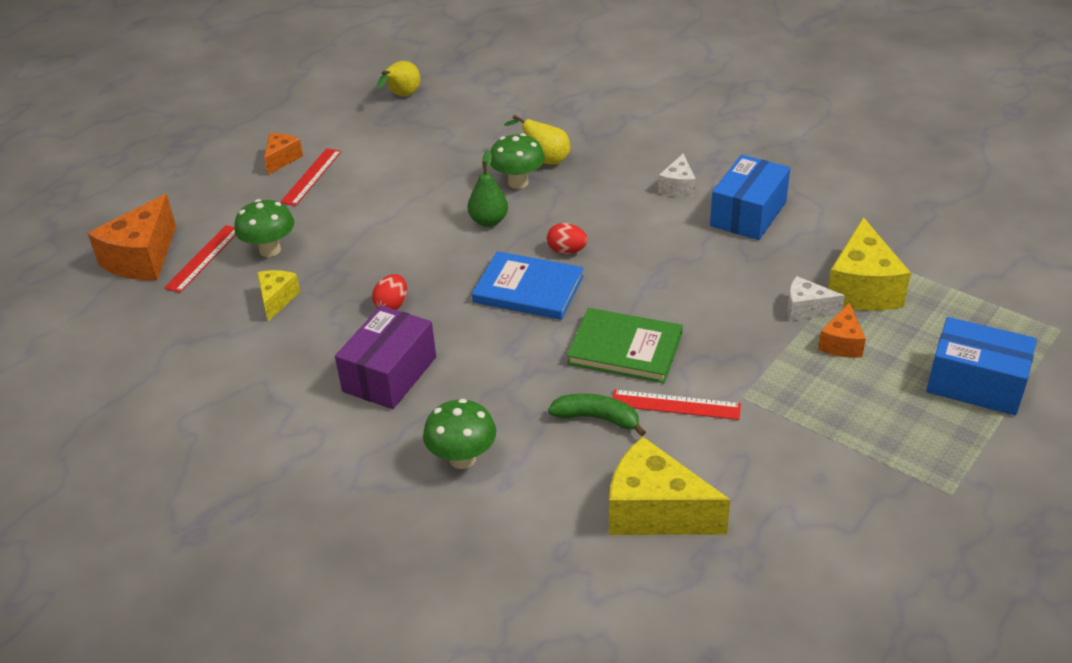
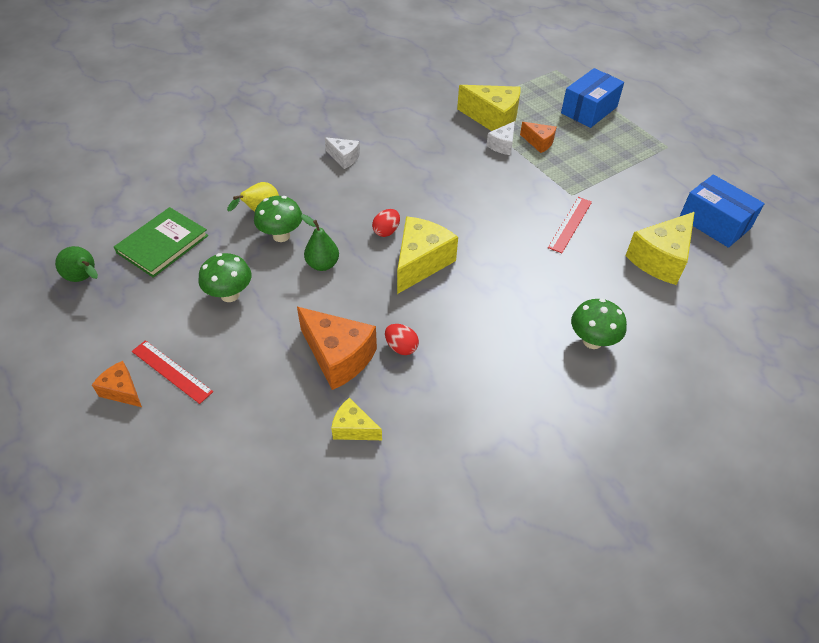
camera: 75 degrees left, 10 degrees up
(142, 258) = (220, 543): orange cheese -> orange cheese (338, 357)
(203, 258) = (254, 483): red ruler -> none
(270, 250) = (273, 423): green mushroom -> green mushroom (230, 295)
(390, 374) = (487, 365): purple box -> none
(402, 96) = (85, 278): yellow pear -> green pear
(528, 289) = (421, 262): blue book -> yellow cheese
(597, 418) = (572, 263): green banana -> none
(625, 349) = (508, 231): green book -> green book (162, 244)
(748, 214) = (394, 137): blue box -> blue box (714, 223)

